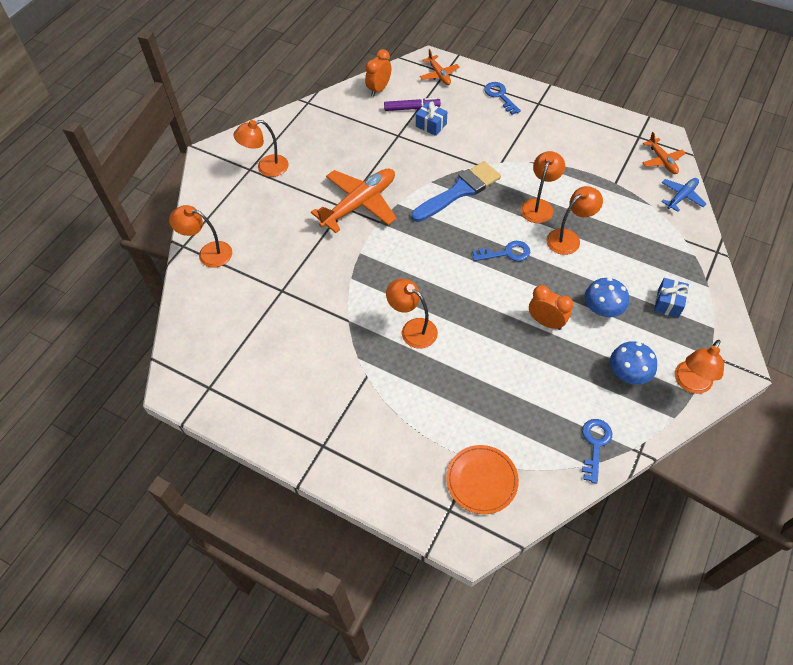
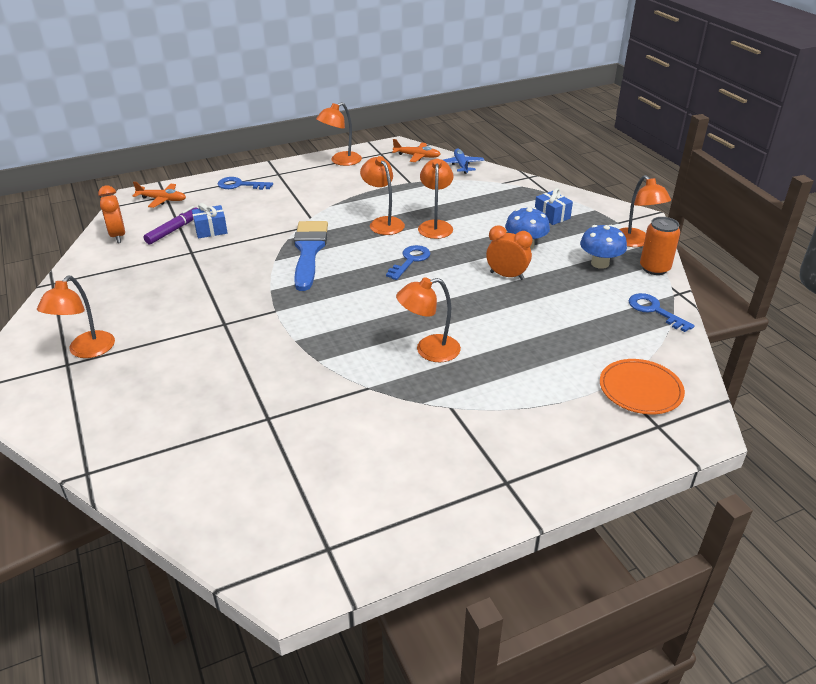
camera: 55 degrees left, 20 degrees down
(208, 253) = (132, 454): orange lamp -> orange lamp (341, 161)
(359, 204) = (236, 312): orange plane -> none
(546, 322) = (507, 276): orange clock -> orange clock turned 45 degrees clockwise
(661, 417) = (654, 268): none -> orange can

